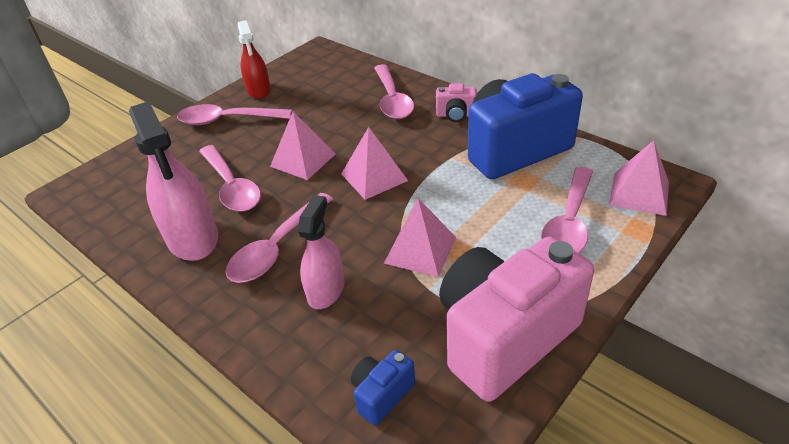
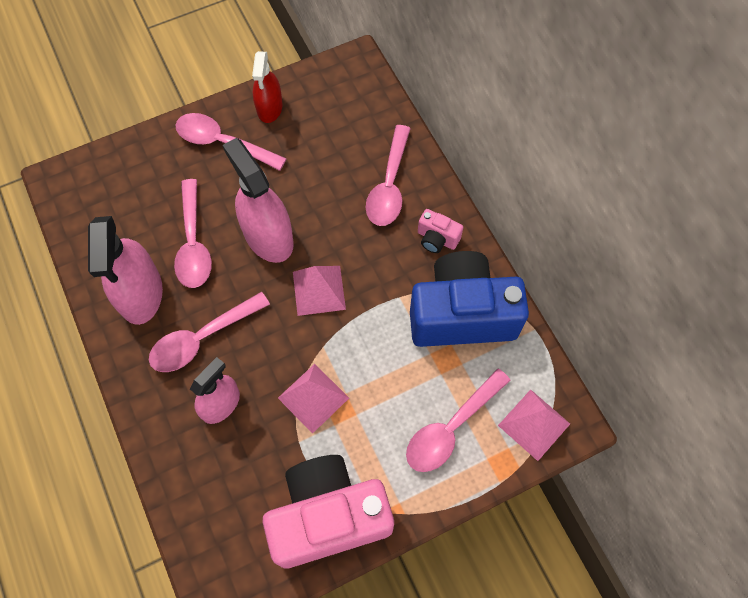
camera: 20 degrees right, 25 degrees up
(303, 160) = (268, 236): pink pyramid -> pink spray bottle
(382, 394) = (216, 522): blue camera -> none

